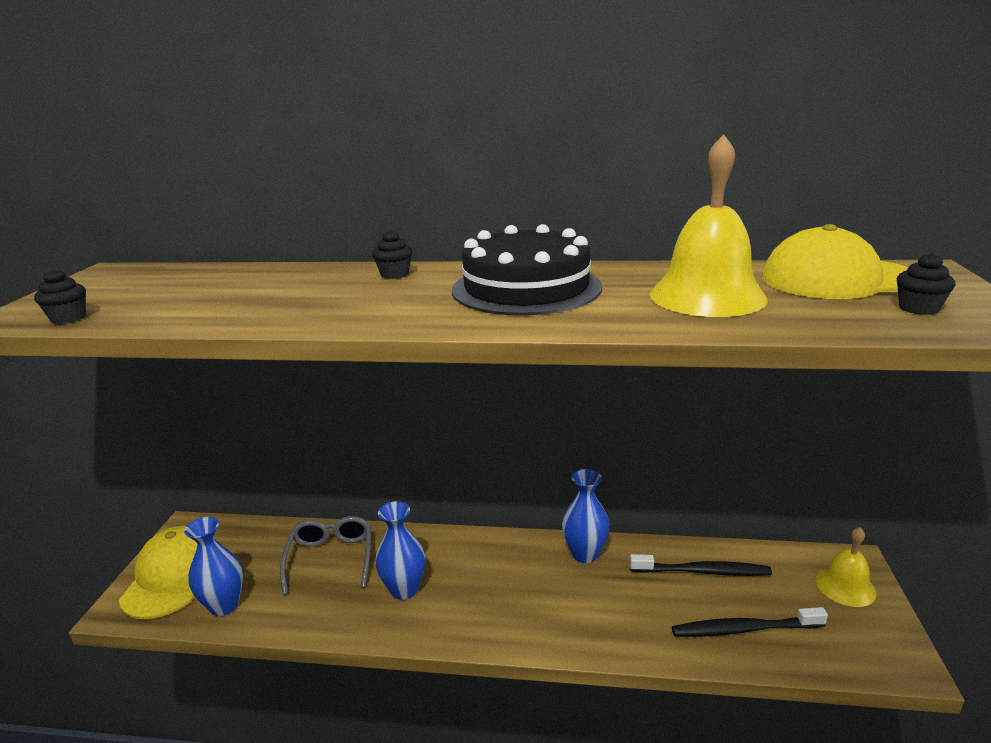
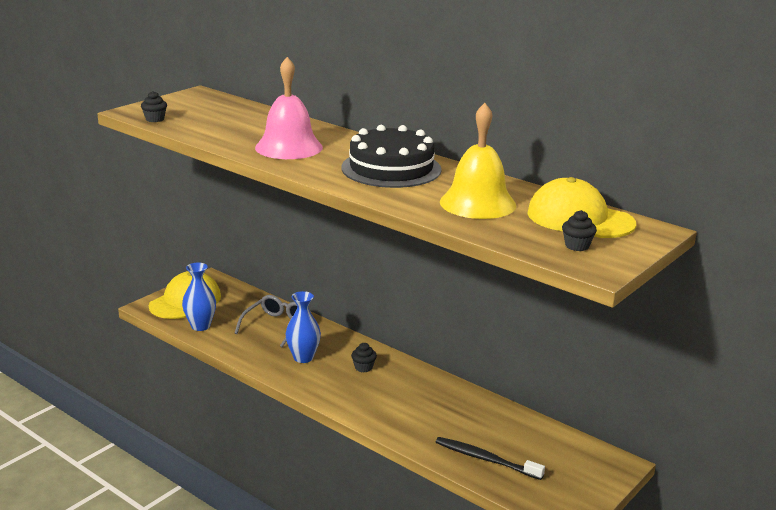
camera: 30 degrees right, 0 degrees up
(344, 300) = (289, 147): none -> pink bell
(394, 274) = (337, 139): black cupcake -> black cupcake (363, 367)
(584, 554) = (434, 384): blue vase -> none
(702, 571) = (501, 424): black toothbrush -> none
(845, 586) = (590, 471): yellow bell -> none

